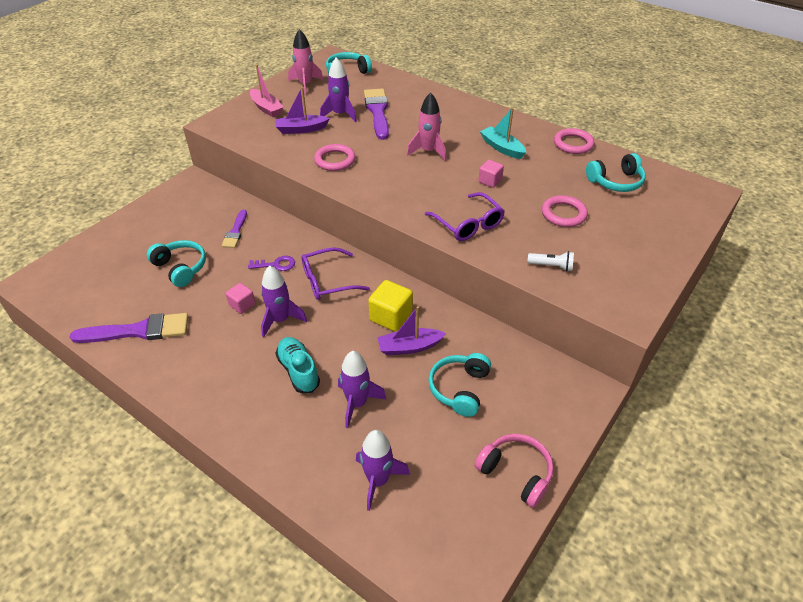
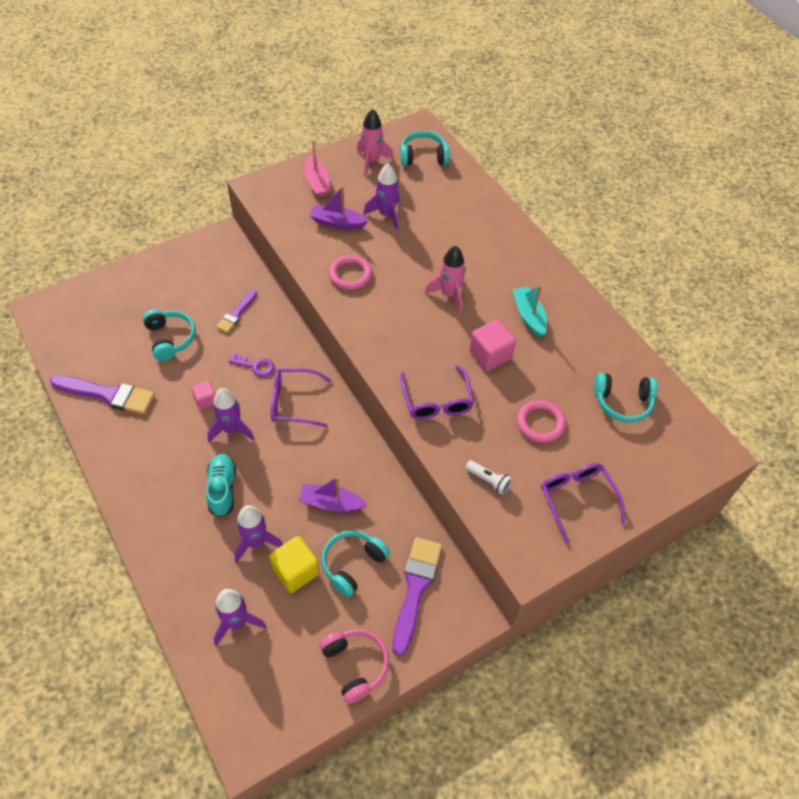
camera: 20 degrees right, 10 degrees up
(377, 112) = (426, 223): purple brush -> purple brush (415, 588)
(391, 317) = (331, 464): yellow cube -> yellow cube (295, 571)
(490, 181) = (490, 355): pink cube -> pink cube, size x1.64
(573, 144) = (609, 336): pink ring -> none
(631, 255) = (576, 498): none -> purple glasses

